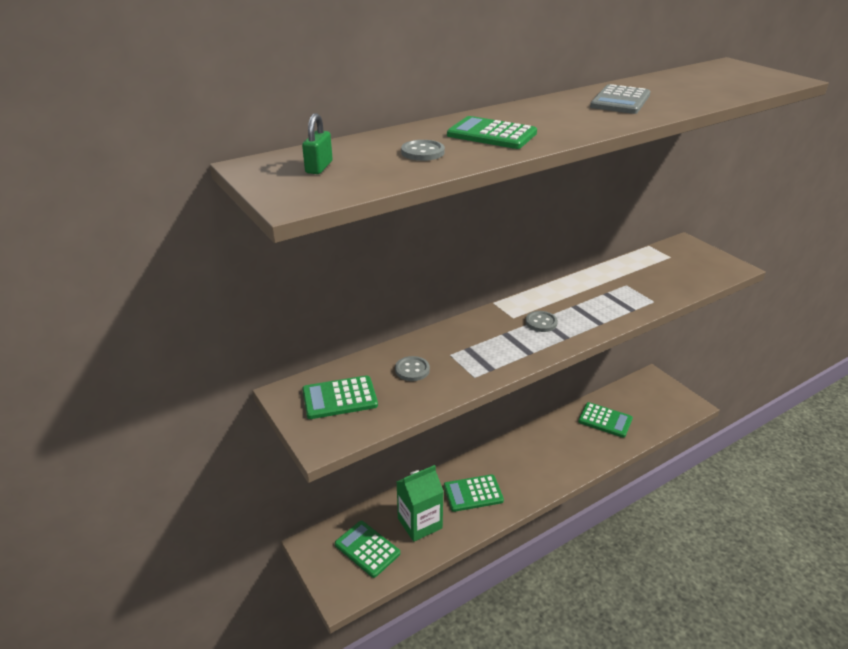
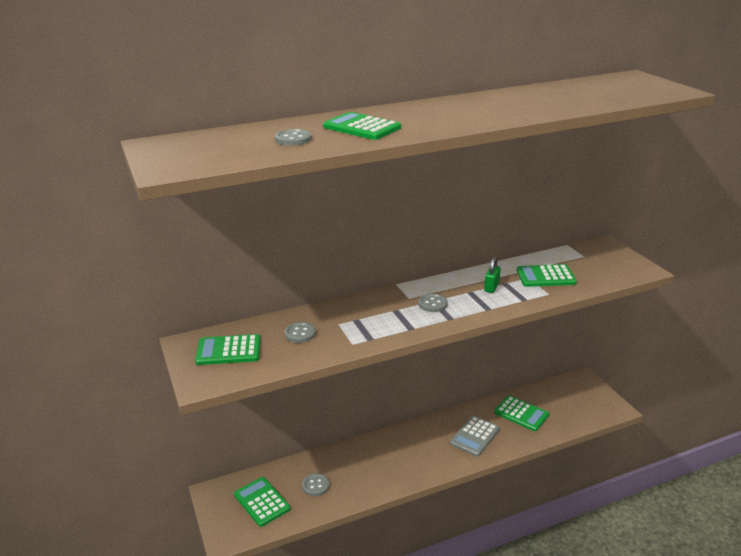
camera: 10 degrees right, 5 degrees down
(319, 167) = (202, 147): green padlock -> green padlock (491, 287)
(420, 523) = (315, 485): green carton -> grey button
(473, 493) = (373, 465): green calculator -> green calculator (545, 276)
(620, 101) = (498, 104): grey calculator -> grey calculator (475, 436)

